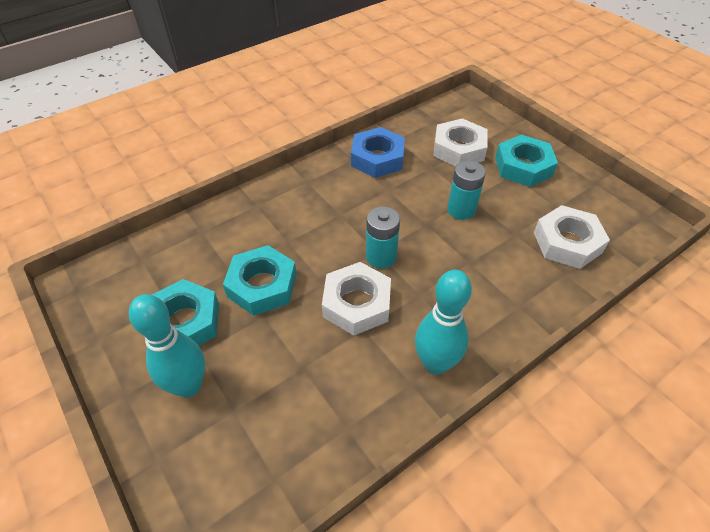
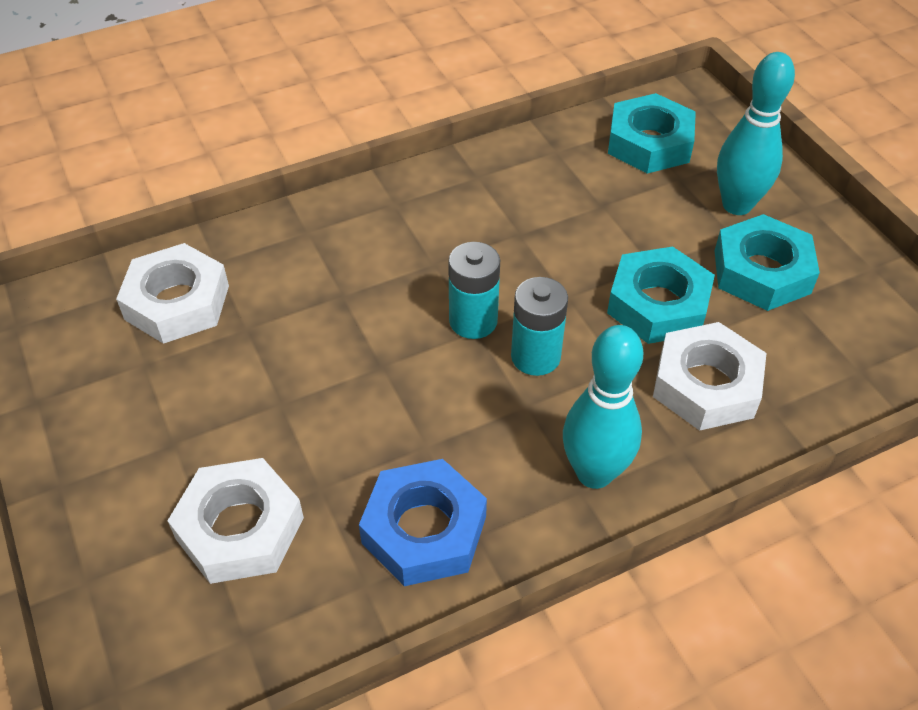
camera: 170 degrees left, 0 degrees up
(357, 303) = (523, 263): white nut -> white nut (706, 385)
(435, 363) = (442, 189): turquoise bowling pin -> turquoise bowling pin (594, 473)
(461, 210) = (310, 382): turquoise battery -> turquoise battery (535, 356)
(523, 166) = (139, 459): turquoise nut -> turquoise nut (649, 143)

